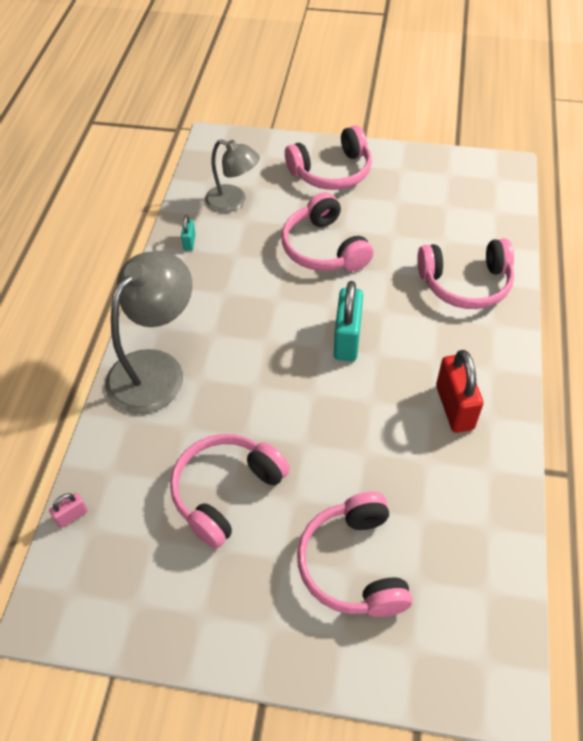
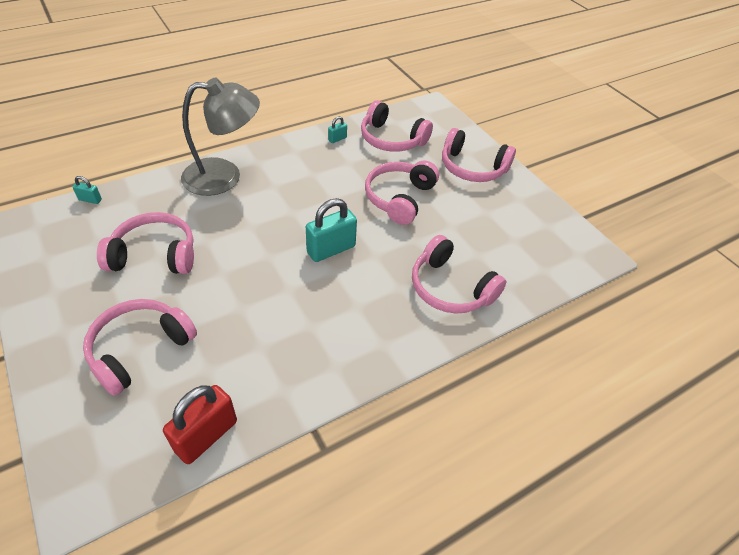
camera: 45 degrees right, 5 degrees down
(72, 516) = (90, 200): pink padlock -> turquoise padlock
(233, 202) = (391, 139): grey lamp -> pink headphones
(454, 407) = (324, 339): red padlock -> red padlock (206, 436)

